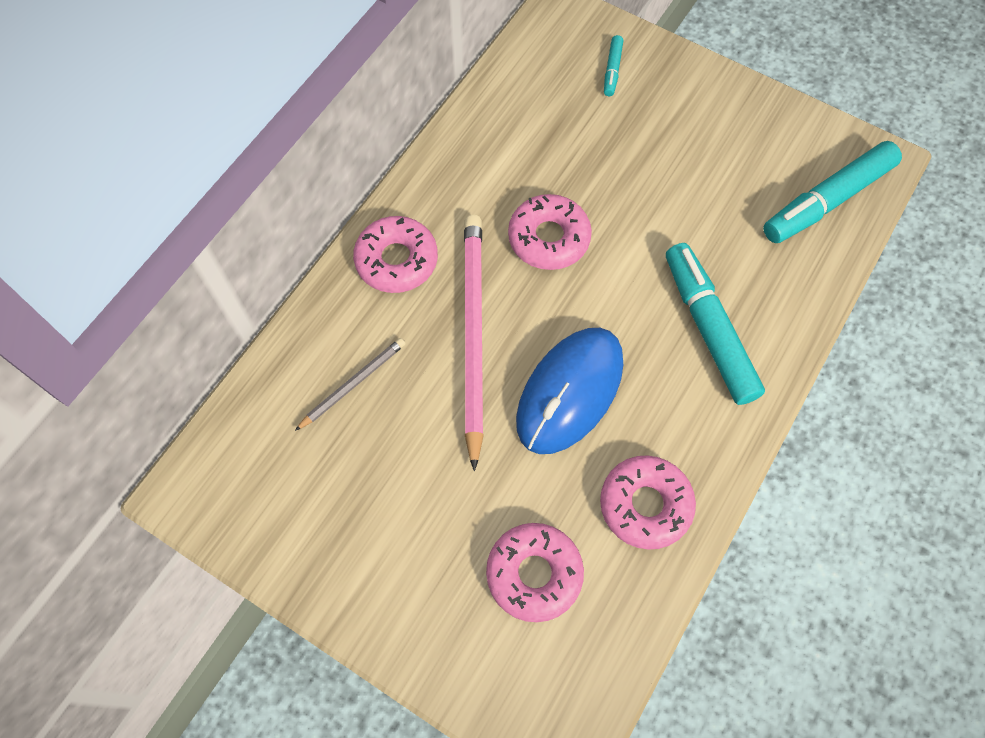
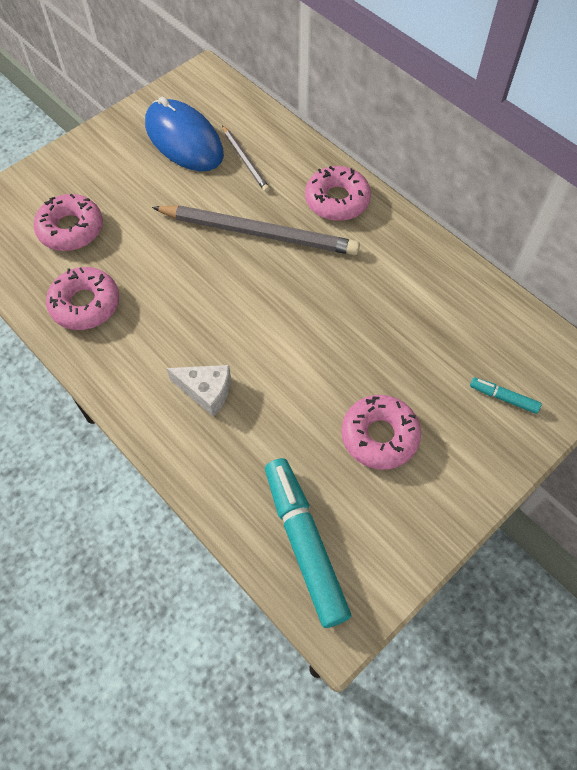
camera: 105 degrees right, 5 degrees down
(473, 334) = (259, 233): pink pencil -> grey pencil
(549, 238) = (328, 300): pink donut -> pink donut (379, 436)
(570, 392) = (190, 281): blue mouse -> blue mouse (184, 140)
(708, 329) = (206, 391): turquoise marker -> white cheese

